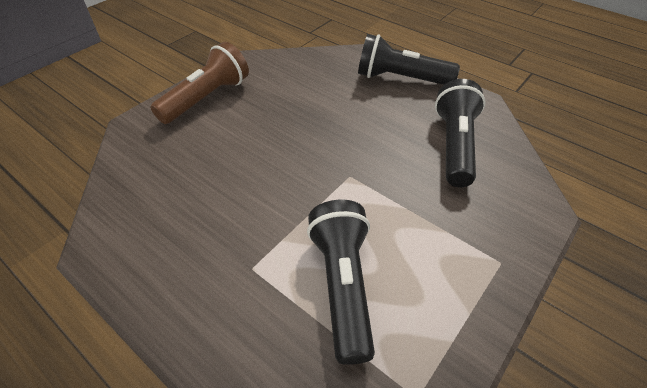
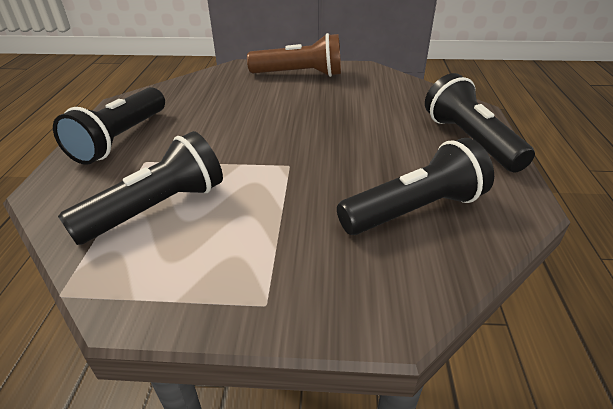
camera: 55 degrees right, 10 degrees down
(186, 274) = (121, 139): none -> black flashlight

